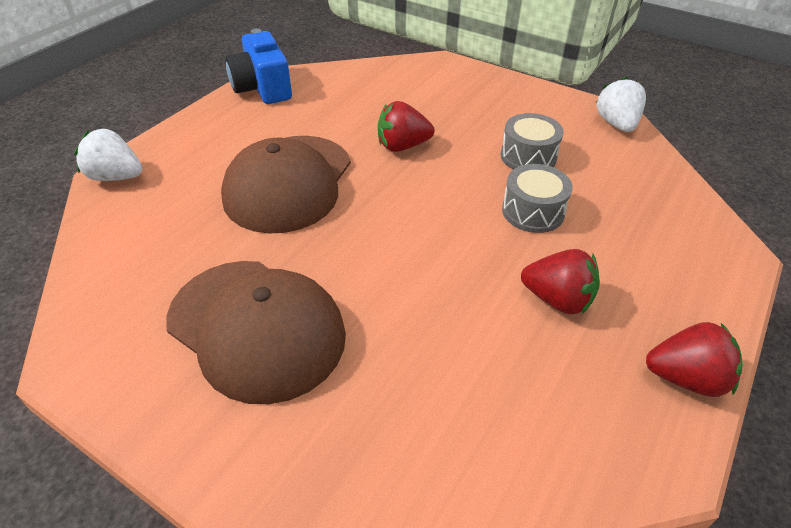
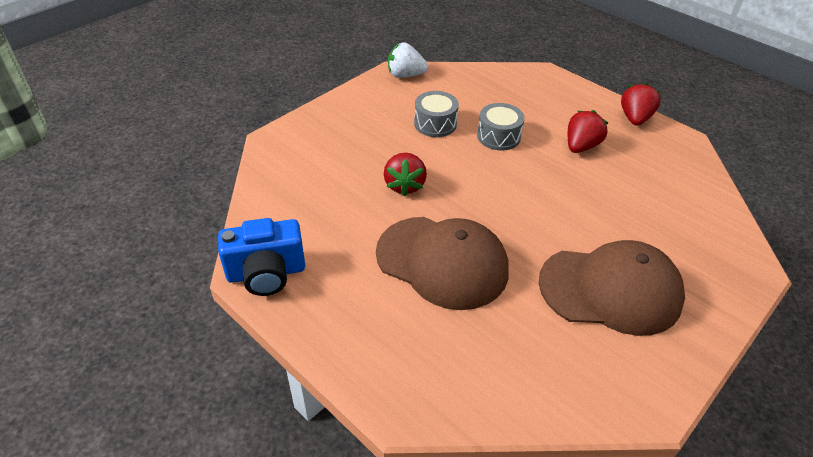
camera: 80 degrees left, 0 degrees up
(116, 177) = (405, 402): white strawberry -> none
(256, 328) = (610, 290): brown cap -> brown cap turned 45 degrees clockwise

